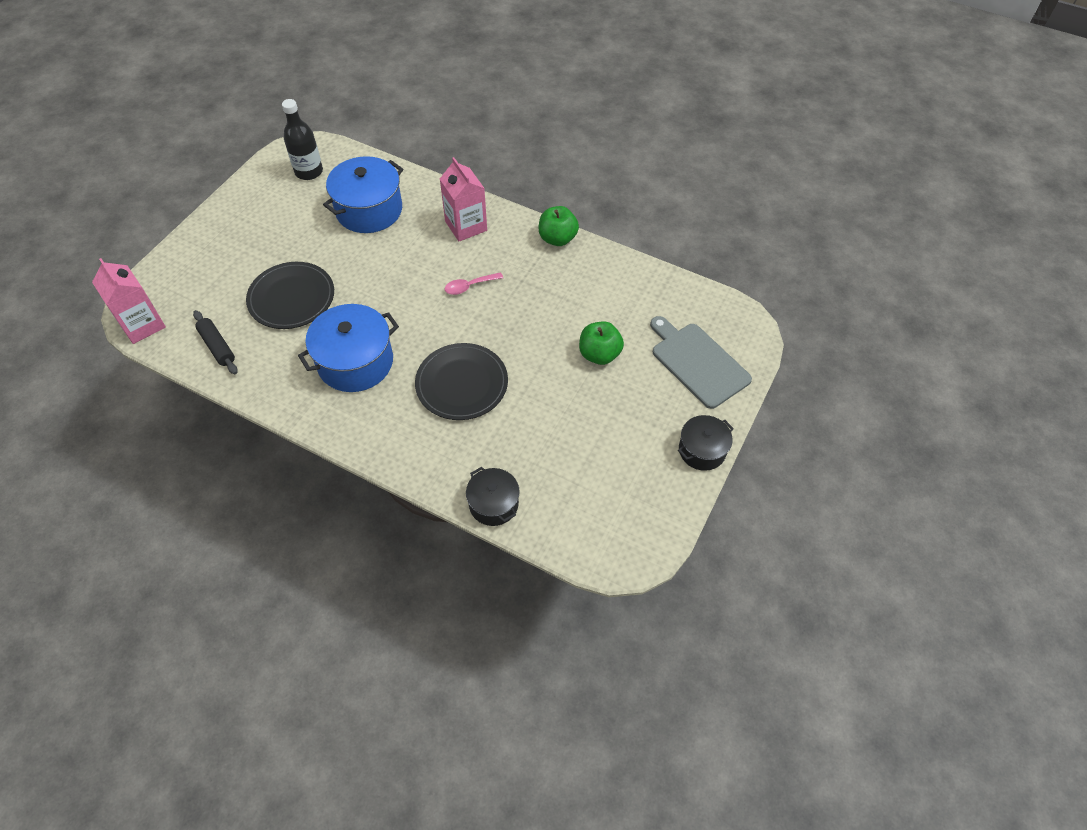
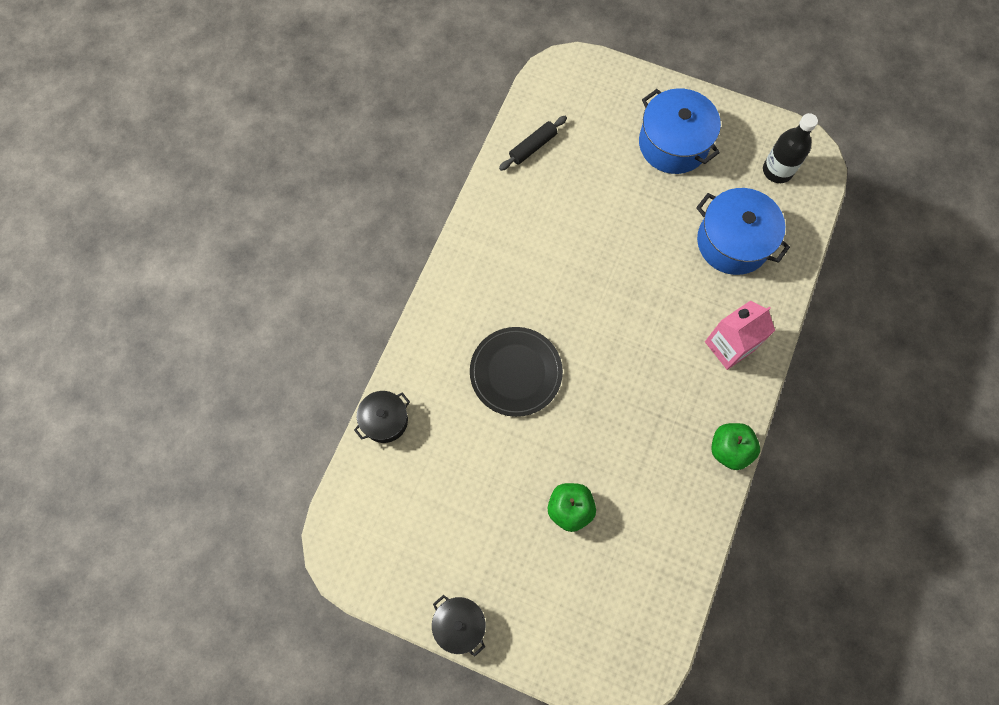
camera: 85 degrees right, 15 degrees up
(142, 325) = (549, 79): pink carton -> none
(291, 298) = (600, 195): black plate -> none
(355, 362) = (530, 269): blue pot -> blue pot (673, 144)
(469, 286) = (642, 362): pink spoon -> none
(697, 363) = (572, 620): grey cutting board -> none

